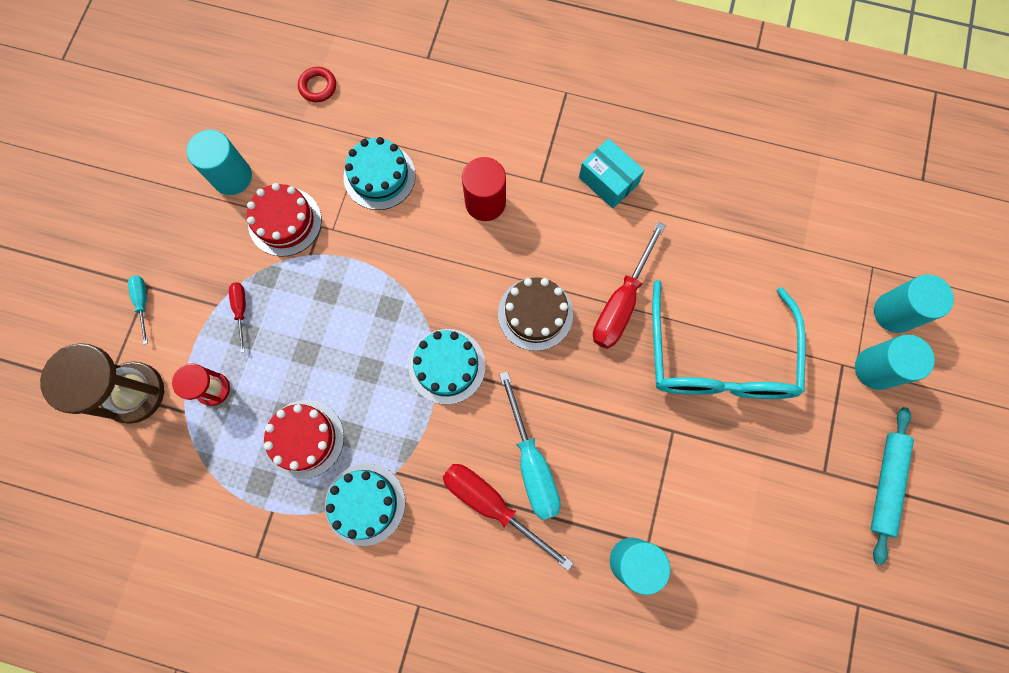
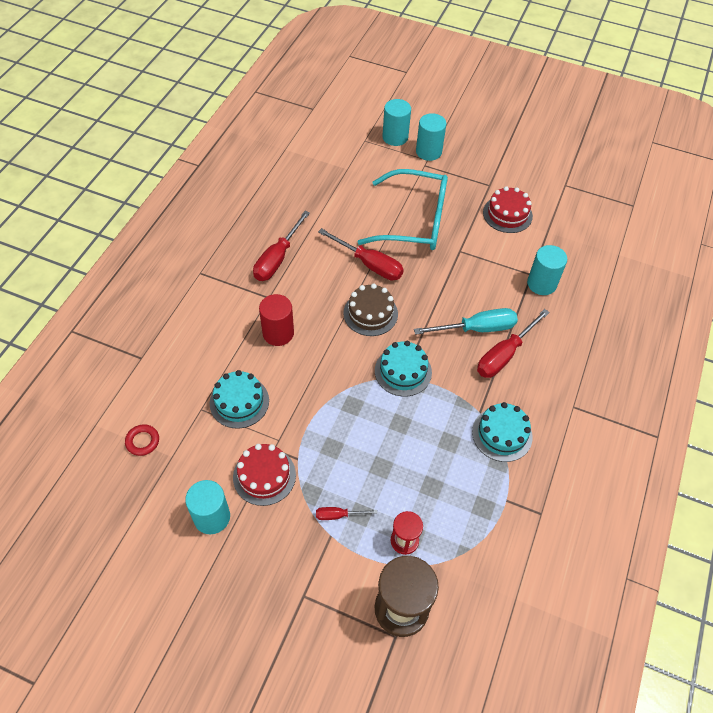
camera: 85 degrees left, 20 degrees down
(143, 303) = (319, 600): turquoise screwdriver -> none
(304, 439) = (451, 472): red cake -> red cake (507, 214)
(608, 181) = (277, 258): turquoise box -> red screwdriver
(885, 484) = (497, 161): turquoise rolling pin -> none

